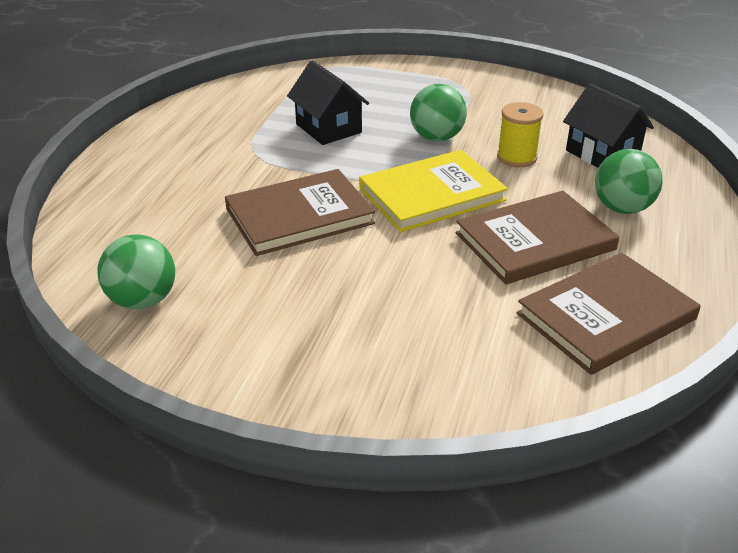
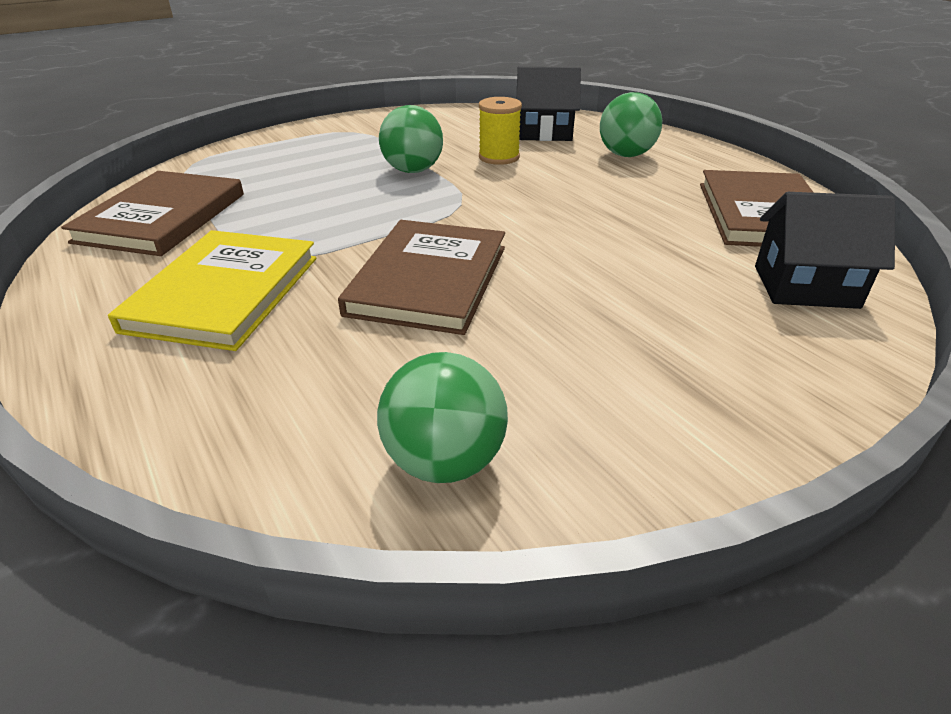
camera: 50 degrees left, 0 degrees up
(328, 128) = (300, 204): black house -> black house (805, 287)
(432, 195) = (498, 207): yellow book -> yellow book (224, 293)
(535, 241) = (629, 198): brown book -> brown book (162, 217)

